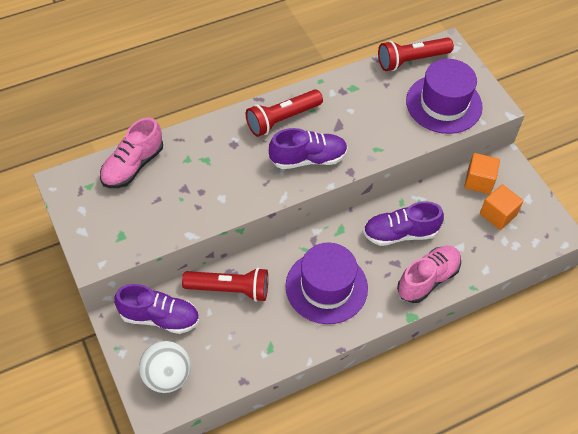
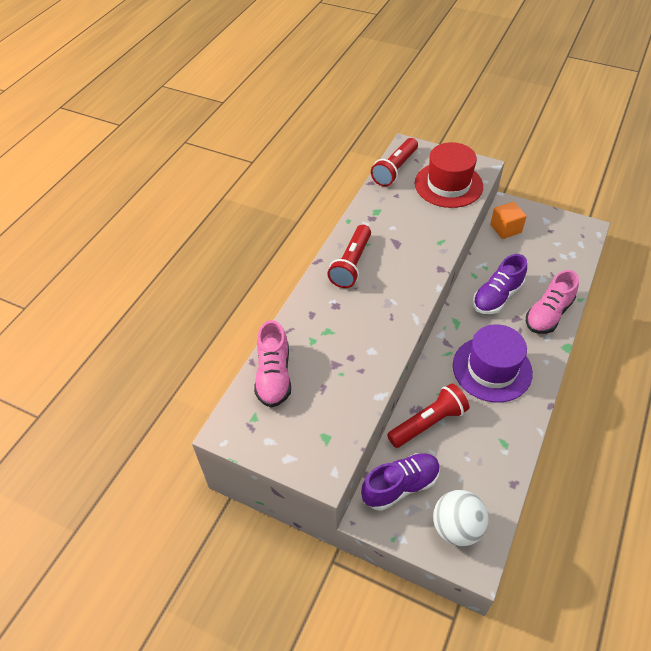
camera: 35 degrees left, 5 degrees down
(308, 159) = (402, 279): purple shoe -> none
(428, 279) = (548, 314): pink shoe -> pink shoe turned 150 degrees counterclockwise
(444, 104) = (448, 185): purple hat -> red hat
(498, 214) = (540, 242): orange cube -> none

